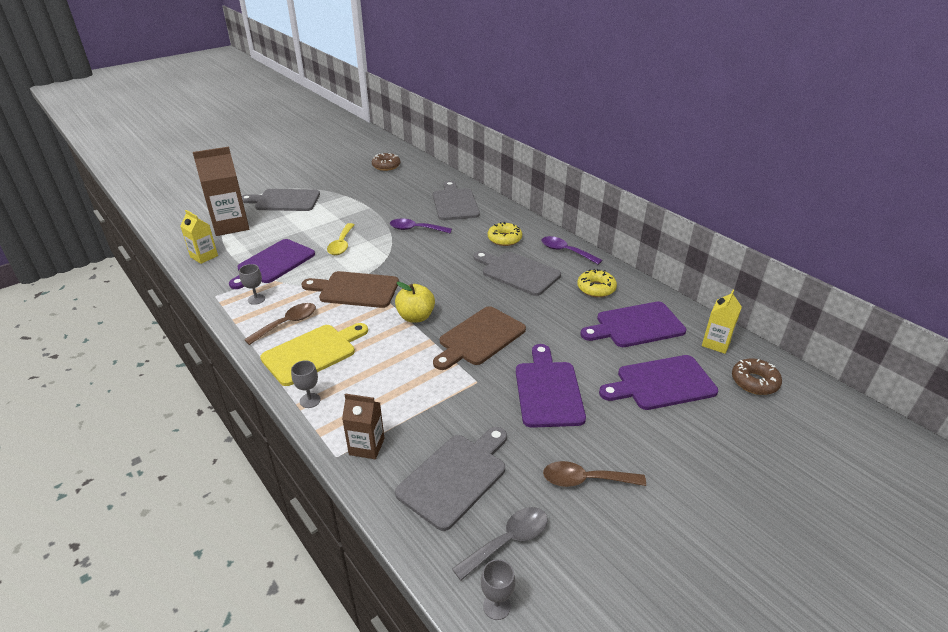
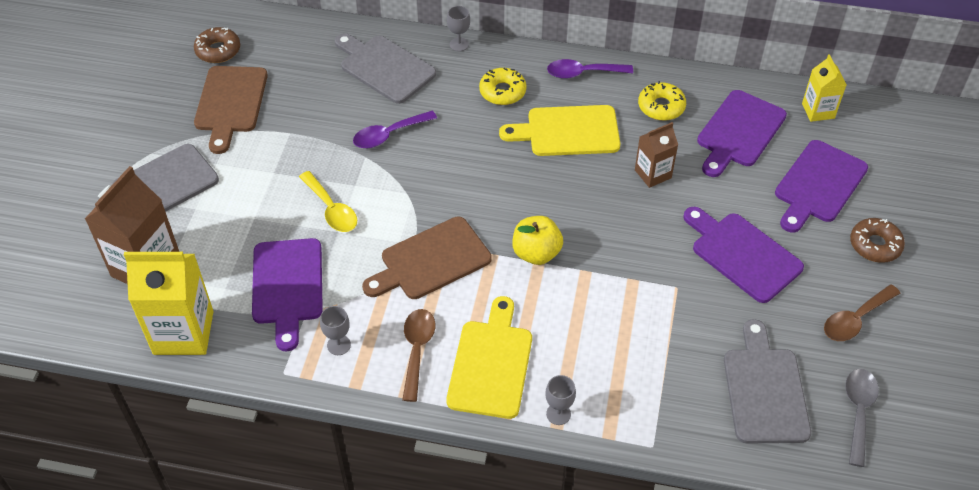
camera: 40 degrees left, 15 degrees up
(204, 256) = (183, 332): yellow carton -> yellow carton, size x1.76
(366, 446) = (665, 418): brown carton -> brown carton (653, 174)
(479, 338) = (624, 237): brown cutting board -> brown cutting board (230, 103)
(496, 606) = (903, 465): grey goblet -> grey goblet (459, 44)
(517, 272) = (567, 131): grey cutting board -> yellow cutting board
(754, 382) = (880, 135): brown donut -> brown donut (875, 245)

